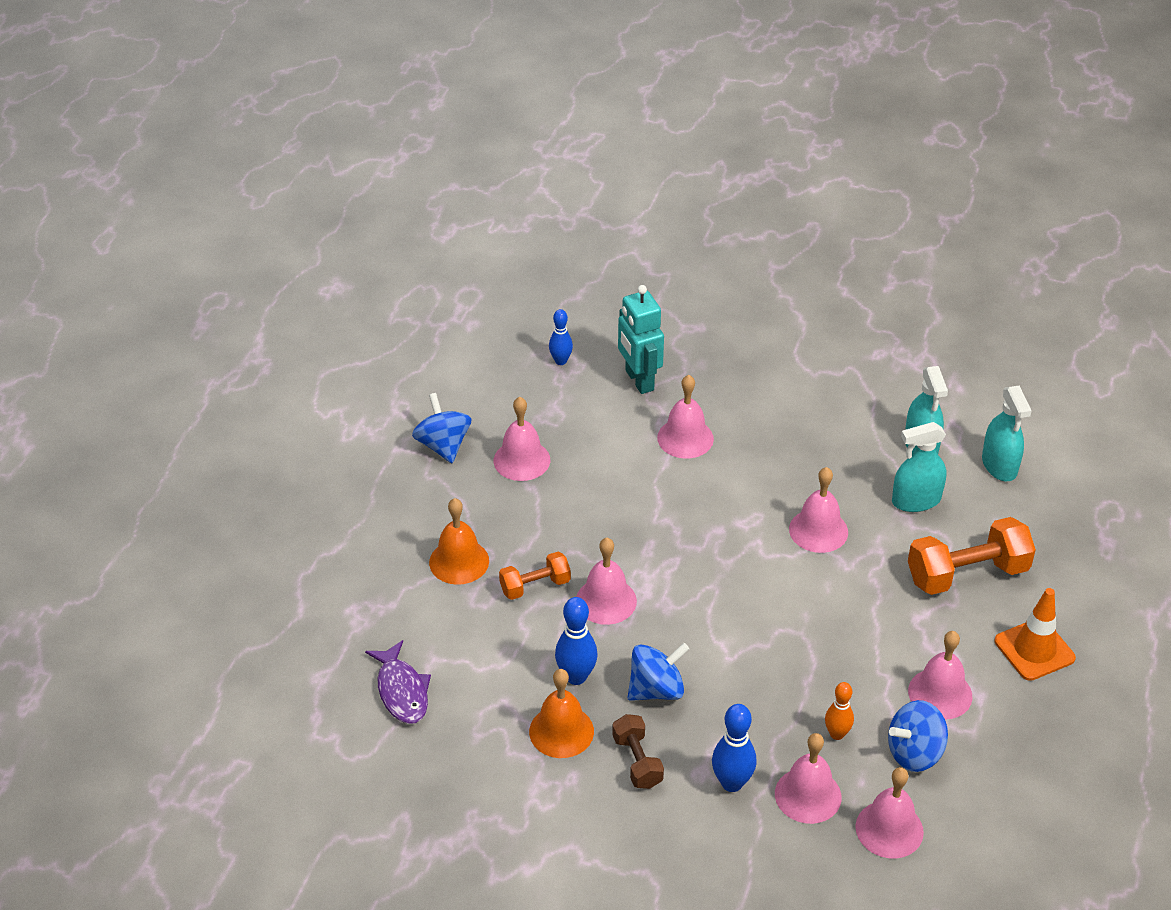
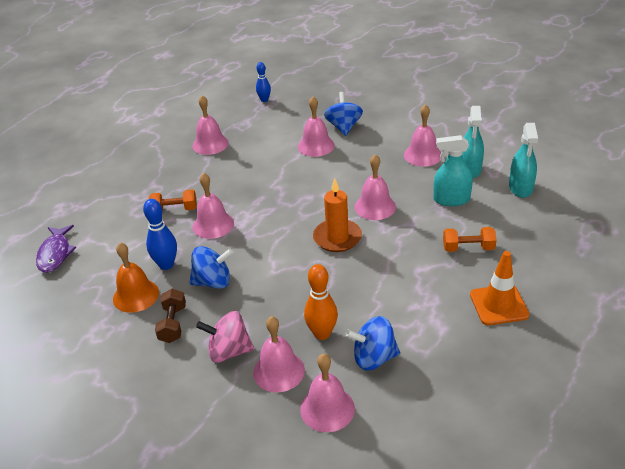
camera: 20 degrees right, 5 degrees down
(443, 445) = (170, 131): blue spinning top -> blue spinning top (343, 127)
(459, 561) = (138, 190): orange bell -> none
(639, 380) = (304, 114): turquoise robot -> none
(732, 783) = (229, 351): blue bowling pin -> pink spinning top
(790, 590) = (337, 238): none -> orange candle
(837, 734) = (322, 333): orange bowling pin -> orange bowling pin, size x1.50
(940, 693) = (412, 321): pink bell -> pink bell (422, 155)
(967, 574) = (468, 248): orange dumbbell -> orange dumbbell, size x0.57

